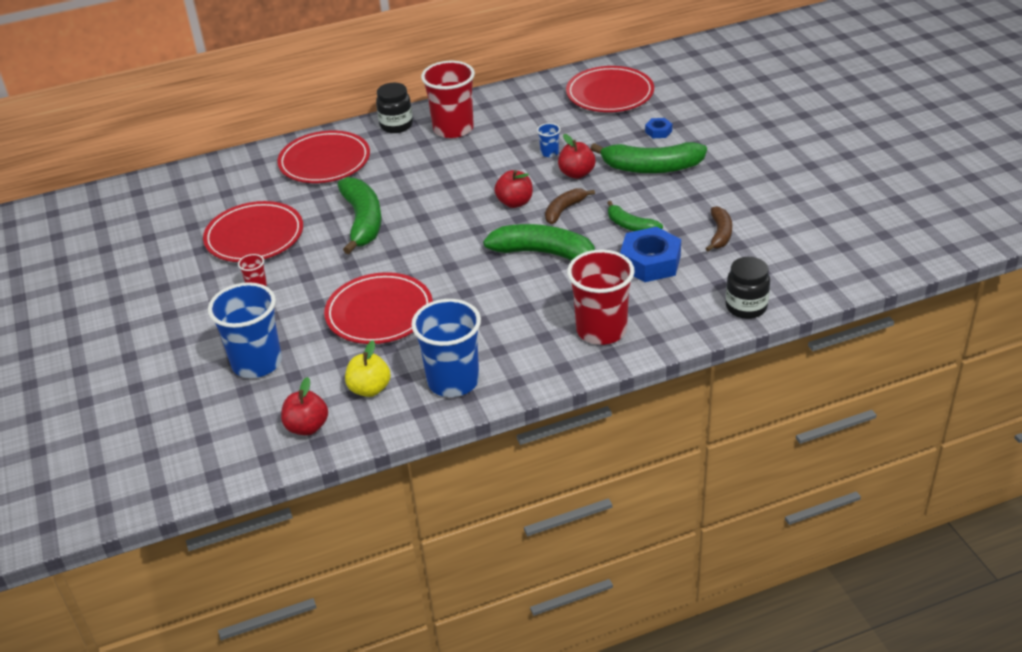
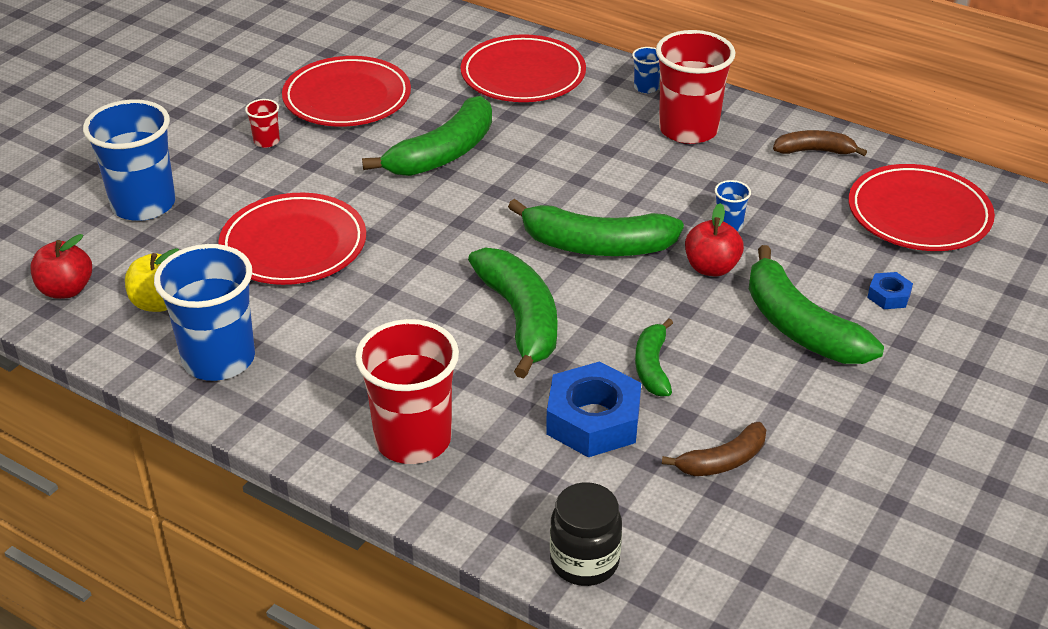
camera: 50 degrees right, 0 degrees up
(396, 125) = (646, 87): black jar -> blue cup
(515, 202) = (596, 246): red apple -> green banana
(564, 210) = (624, 293): brown banana -> brown banana (814, 151)

